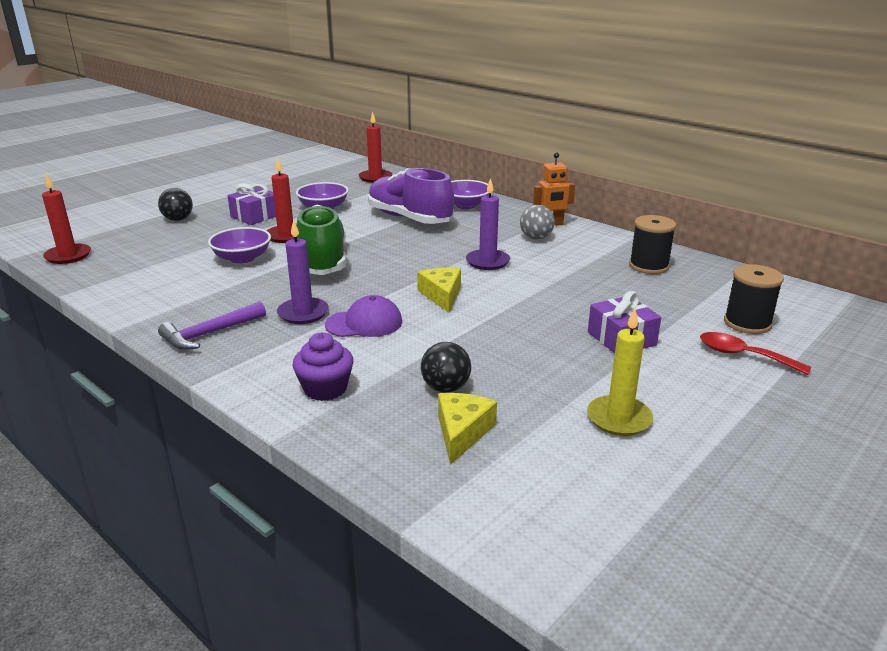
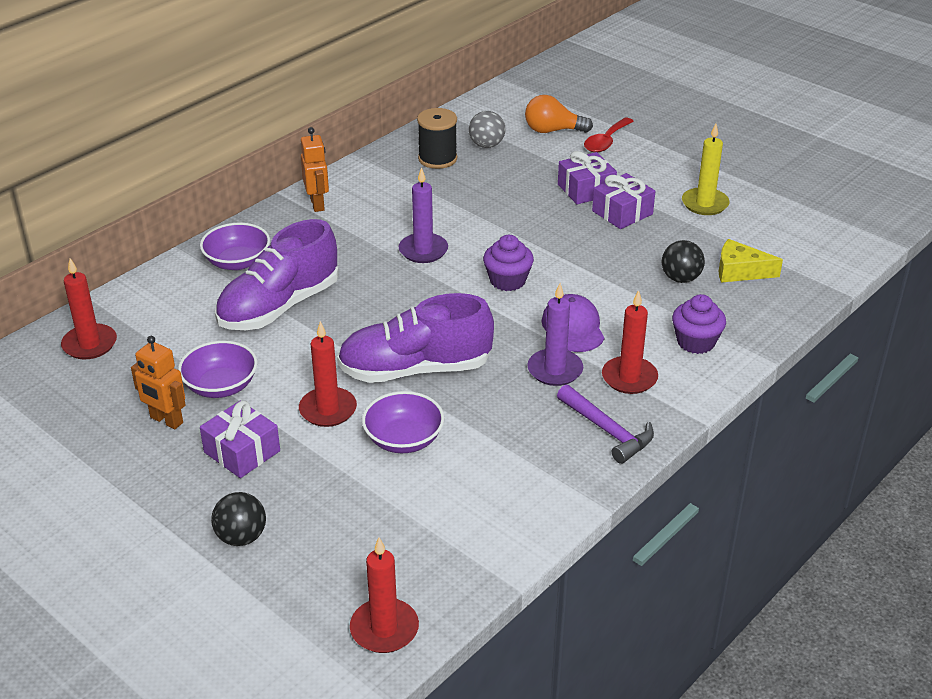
camera: 90 degrees left, 10 degrees up
(279, 348) = (629, 378): none -> red candle
(295, 198) = (166, 420): none -> orange robot
(322, 261) = (415, 369): green shoe -> purple shoe
(442, 295) = (507, 280): yellow cheese -> purple cupcake
(536, 238) = (358, 216): grey ball -> grey ball (486, 145)
(579, 358) = (622, 212): none -> purple gift
(747, 323) = (552, 131): black spool -> orange light bulb

